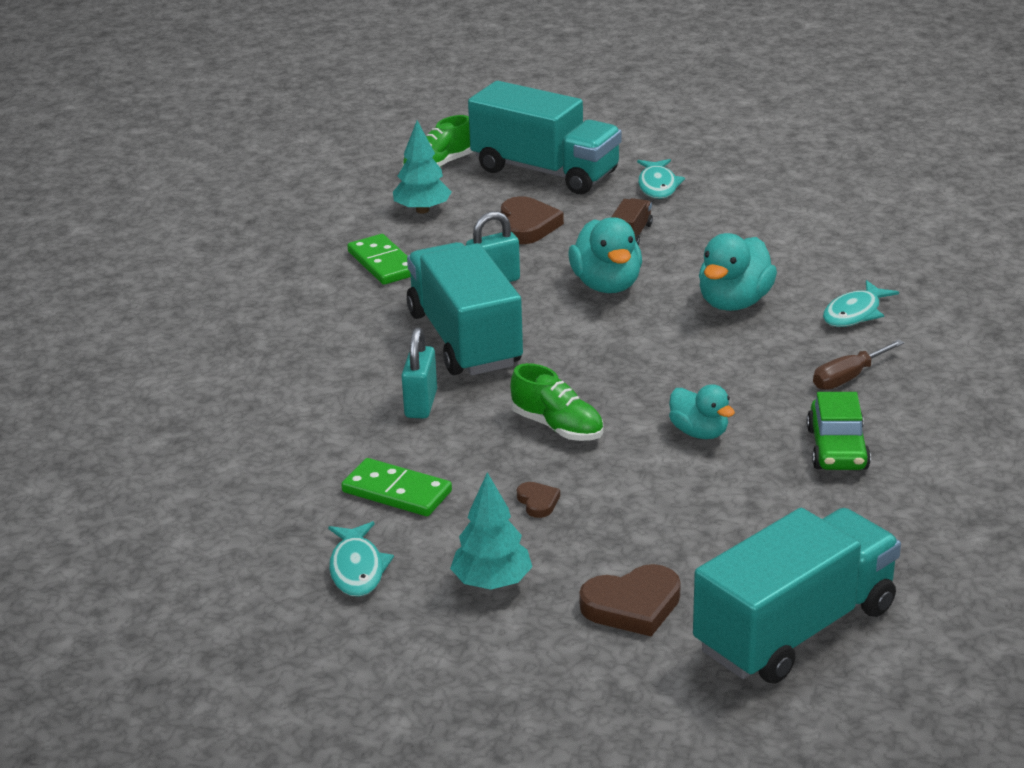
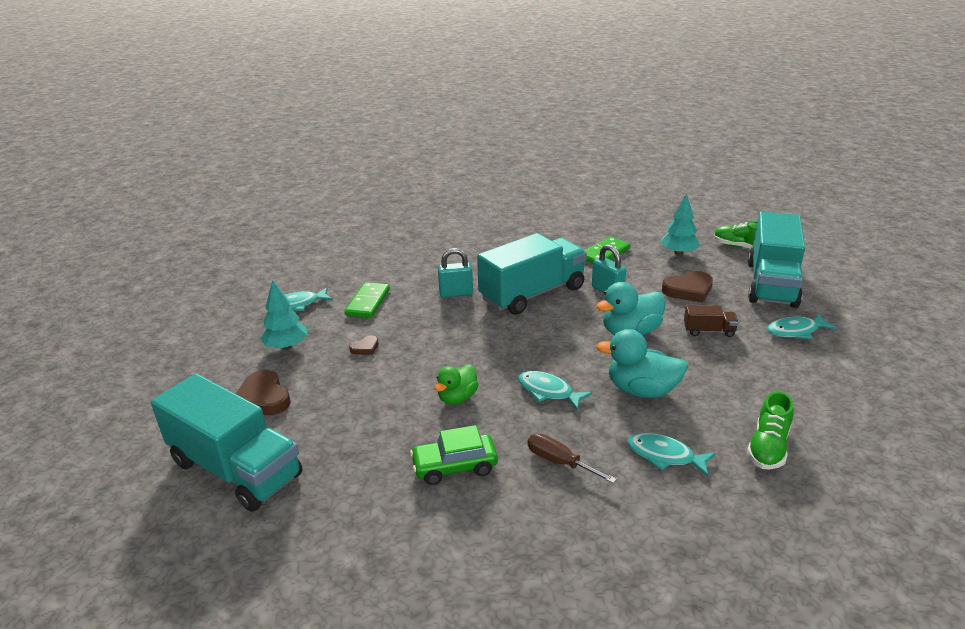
camera: 75 degrees right, 0 degrees up
(557, 427) = (447, 341): green shoe -> green shoe (768, 447)
(699, 432) = (457, 398): turquoise duck -> green duck
(712, 364) = (548, 392): none -> turquoise fish

